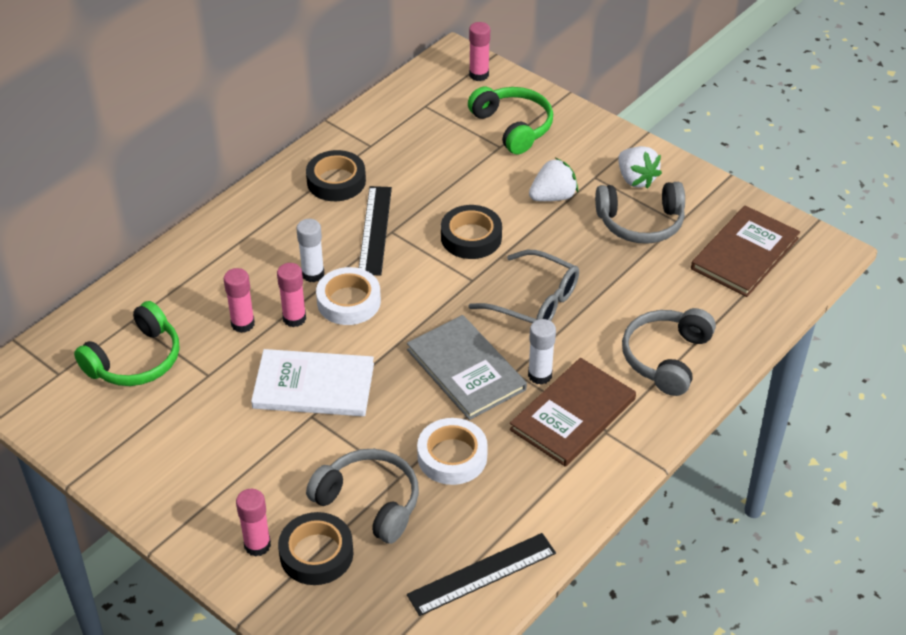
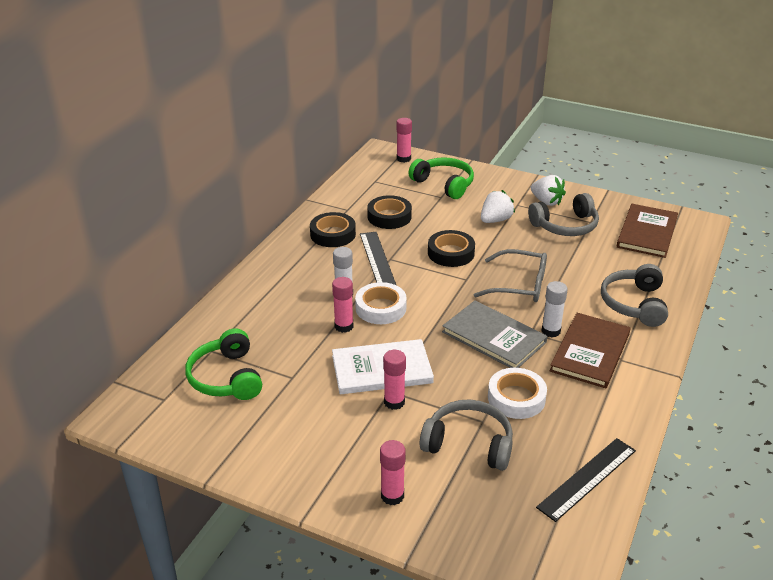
camera: 15 degrees left, 10 degrees down
(135, 360) = (226, 377): green headphones -> green headphones turned 135 degrees clockwise
(243, 324) = (304, 337): pink glue stick -> pink glue stick (394, 402)
(316, 553) = (445, 492): black tape -> black tape (389, 217)

